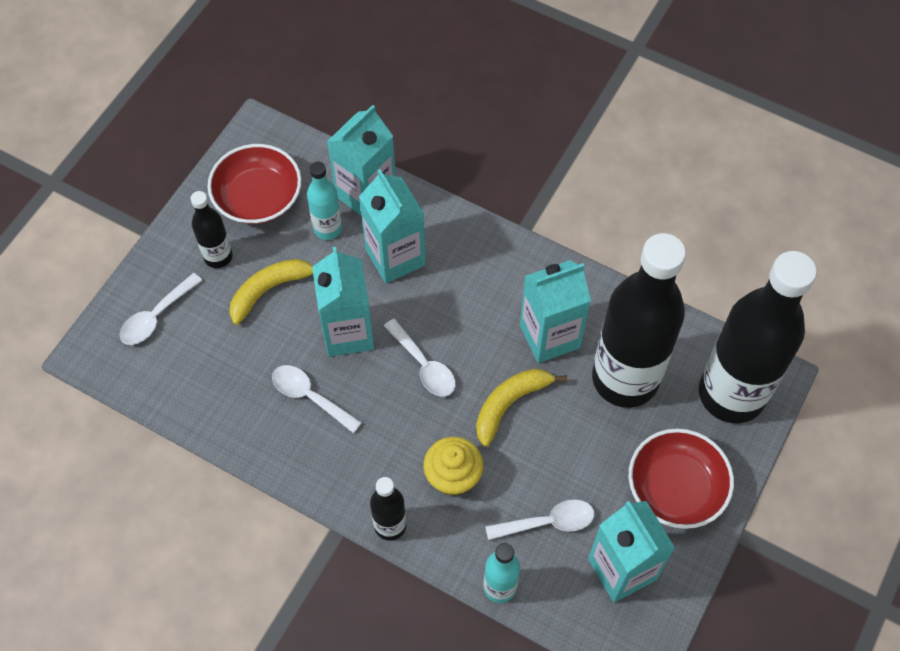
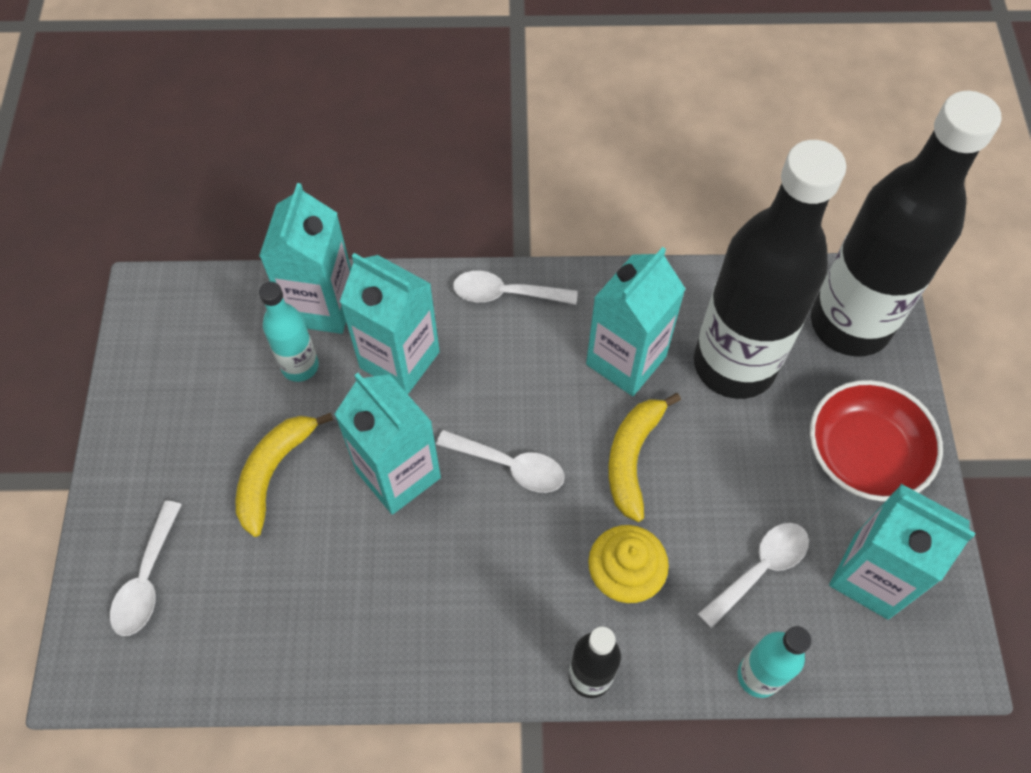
camera: 30 degrees left, 0 degrees up
(218, 256) = (184, 465): black bottle -> none
(258, 198) = (193, 371): red bowl -> none
(310, 396) = (399, 574): white spoon -> white spoon (505, 294)

